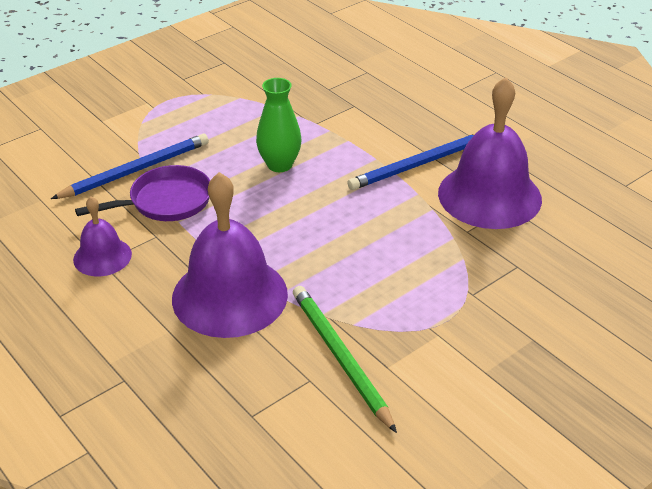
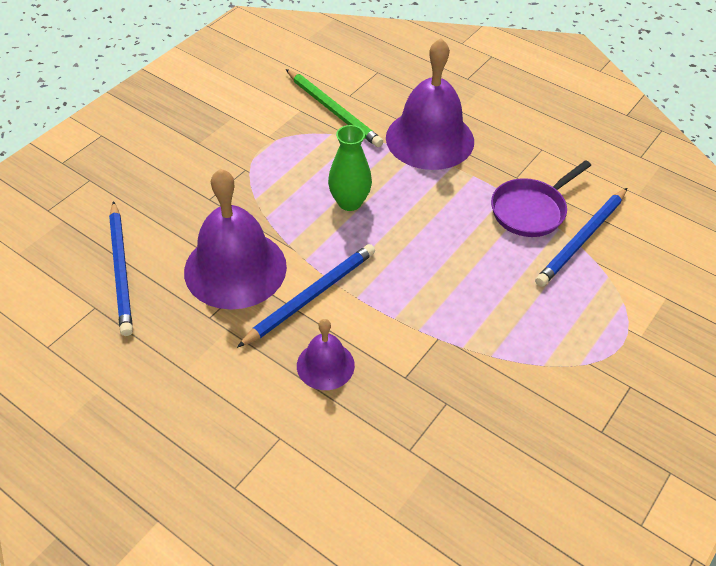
camera: 165 degrees right, 10 degrees up
(102, 256) = (545, 153): purple bell -> purple bell (325, 365)
(279, 165) = (450, 270): green vase -> green vase (349, 202)
(606, 210) = (121, 270): none -> blue pencil

